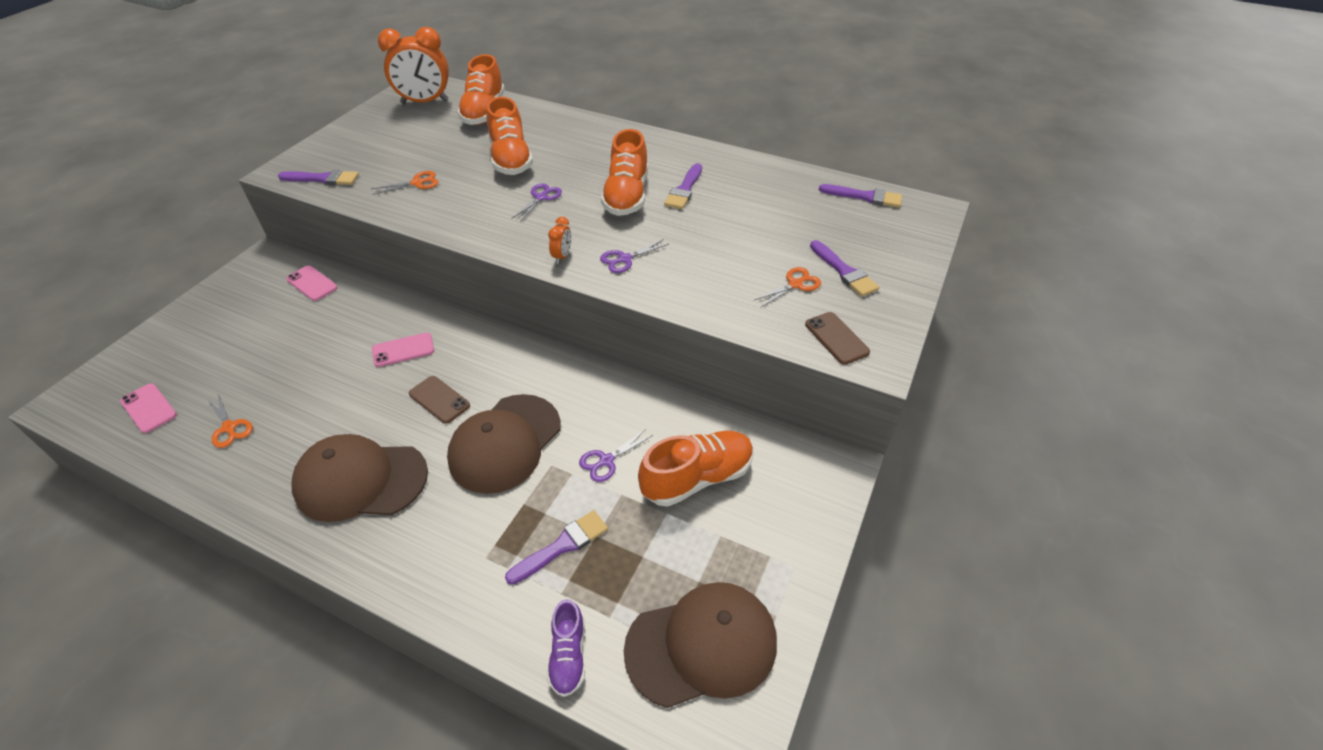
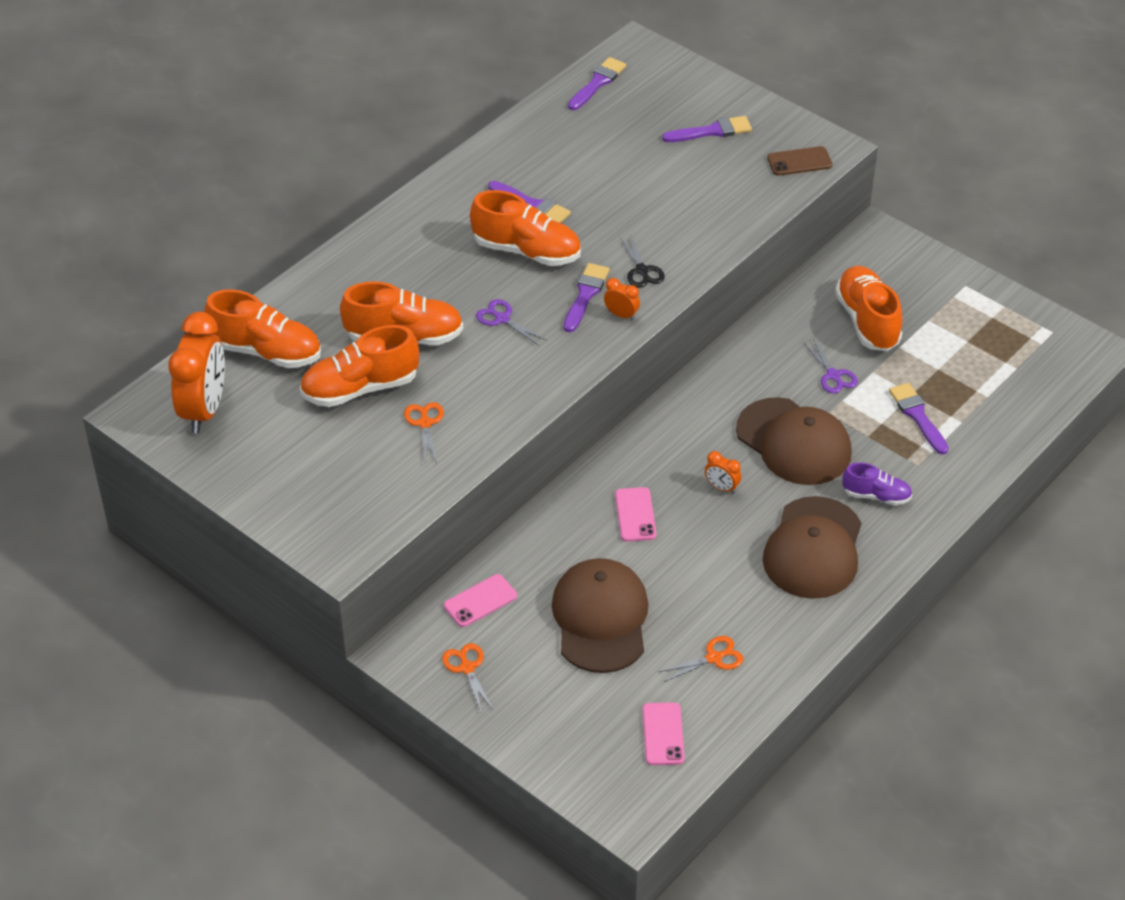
camera: 75 degrees left, 0 degrees up
(149, 408) = (663, 734): pink phone -> pink phone turned 60 degrees counterclockwise
(323, 179) = (376, 512): purple brush -> purple brush (585, 295)
(439, 400) = (721, 487): brown phone -> orange clock
(452, 151) = (360, 388): none -> orange shoe
(568, 655) = (1015, 424): purple shoe -> purple shoe (876, 496)
(624, 259) = (642, 271): purple scissors -> black scissors
(702, 645) = (1020, 350): brown cap -> brown cap (600, 618)
(795, 284) = (720, 166): orange scissors -> orange scissors (467, 668)

